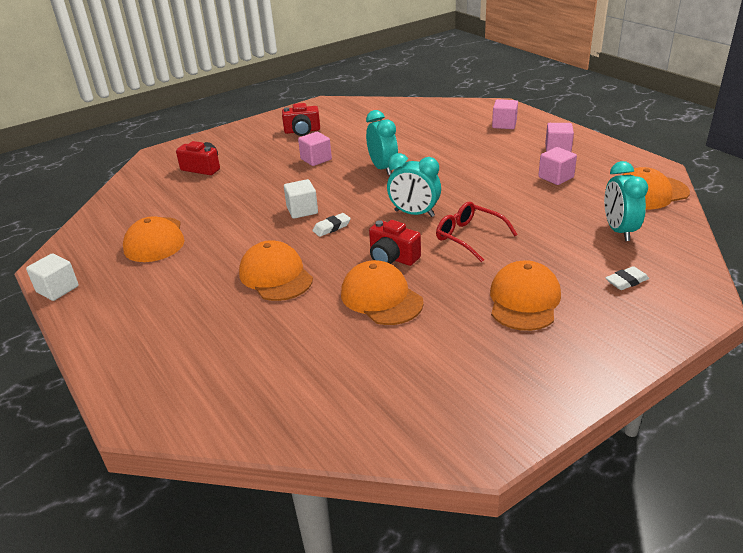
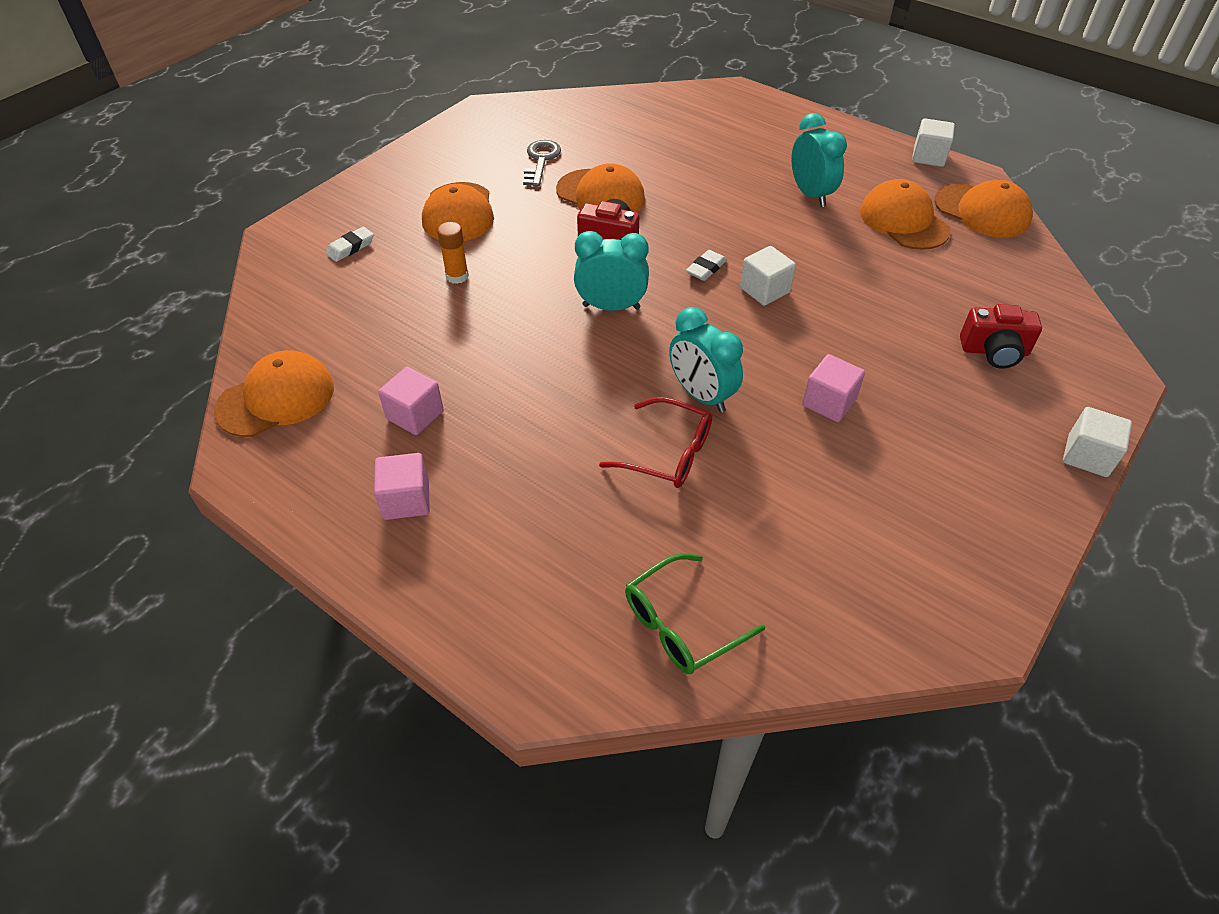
camera: 160 degrees right, 15 degrees up
(217, 133) = (1087, 456): none -> white cube
(276, 276) = (723, 200): orange cap -> orange cap (982, 211)
(302, 131) = (925, 489): red camera -> none
(427, 347) = (541, 160): none -> grey key
(437, 111) = (681, 624): none -> green glasses
(469, 237) = (529, 280): red glasses -> red glasses (668, 453)
(504, 124) = (516, 584): pink cube -> none
(527, 246) = (457, 276): none -> orange glue stick
(619, 231) = (341, 317): turquoise clock -> turquoise clock (810, 194)

